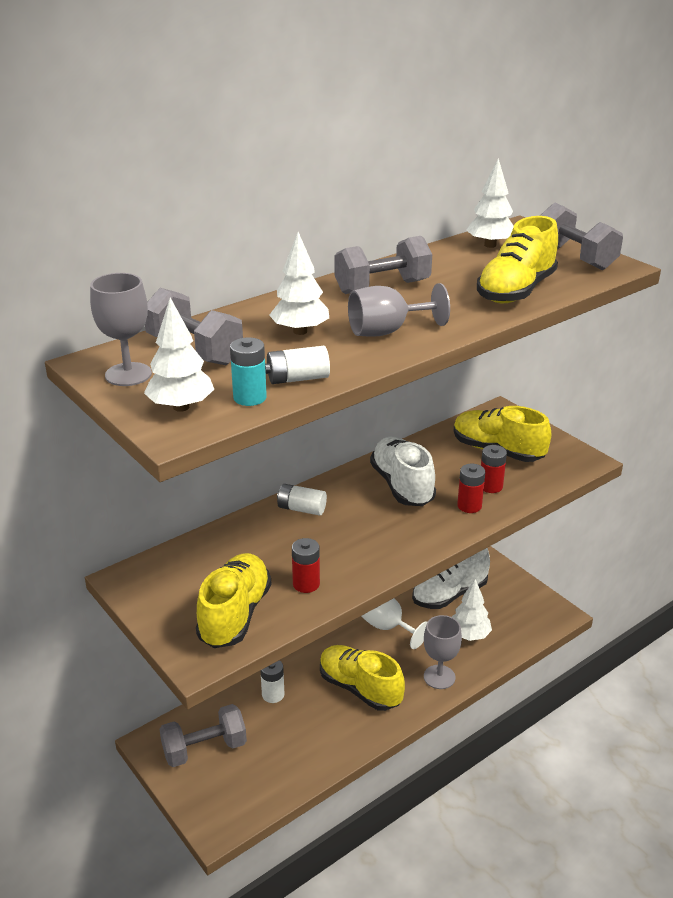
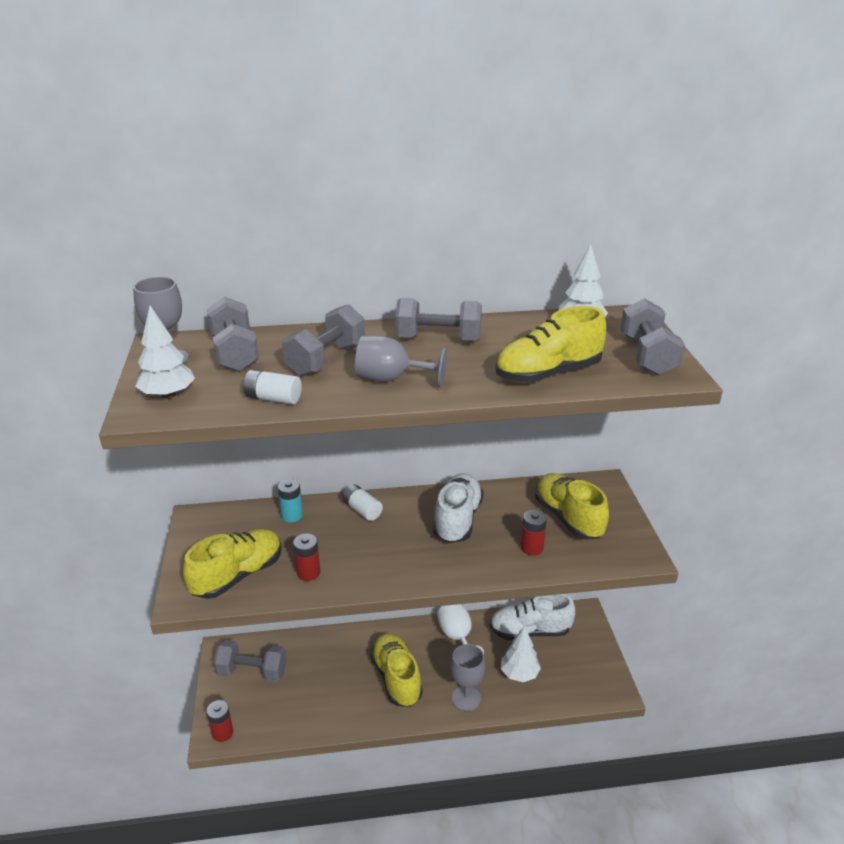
camera: 30 degrees right, 0 degrees up
(250, 398) = (221, 403): turquoise battery -> turquoise battery (292, 515)
(273, 694) = (330, 653): white battery -> none
(300, 331) = (326, 360): white tree -> grey dumbbell
(469, 506) = (496, 558): red battery -> red battery (222, 733)

